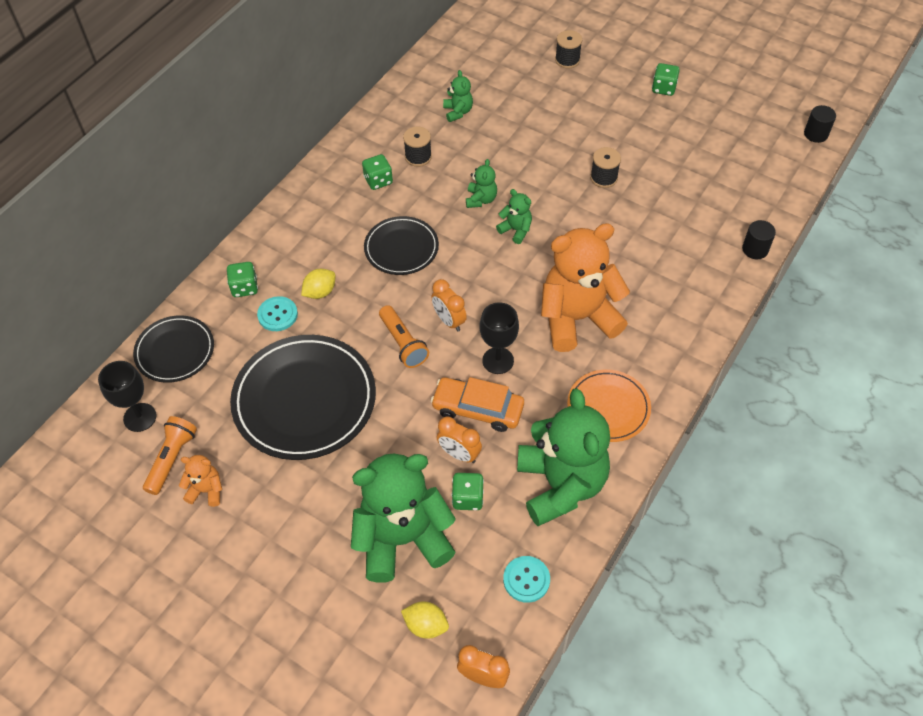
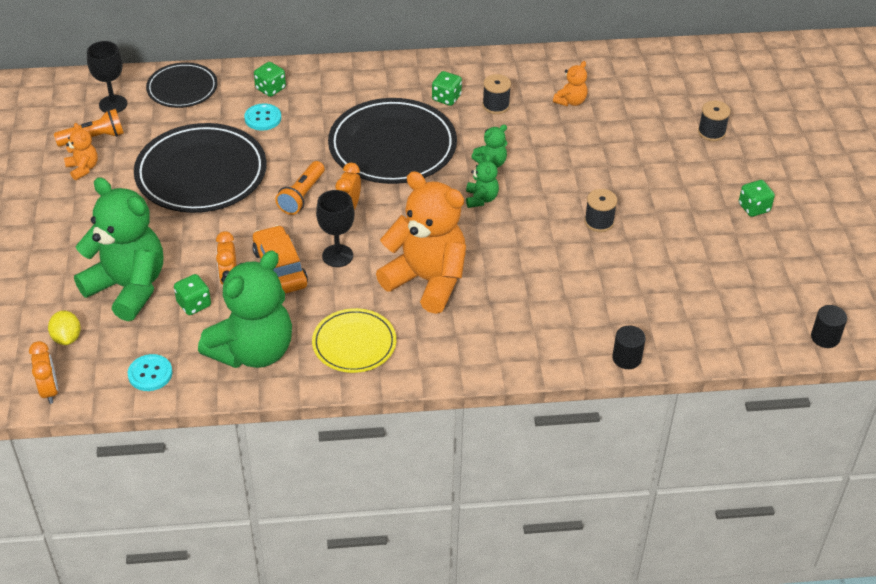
camera: 50 degrees right, 10 degrees down
(320, 292) = (305, 127): yellow lemon -> none
(401, 248) = (392, 146): black plate -> black plate, size x1.75
(458, 112) = (570, 101): green teddy bear -> orange teddy bear
(608, 408) = (354, 343): orange plate -> yellow plate

